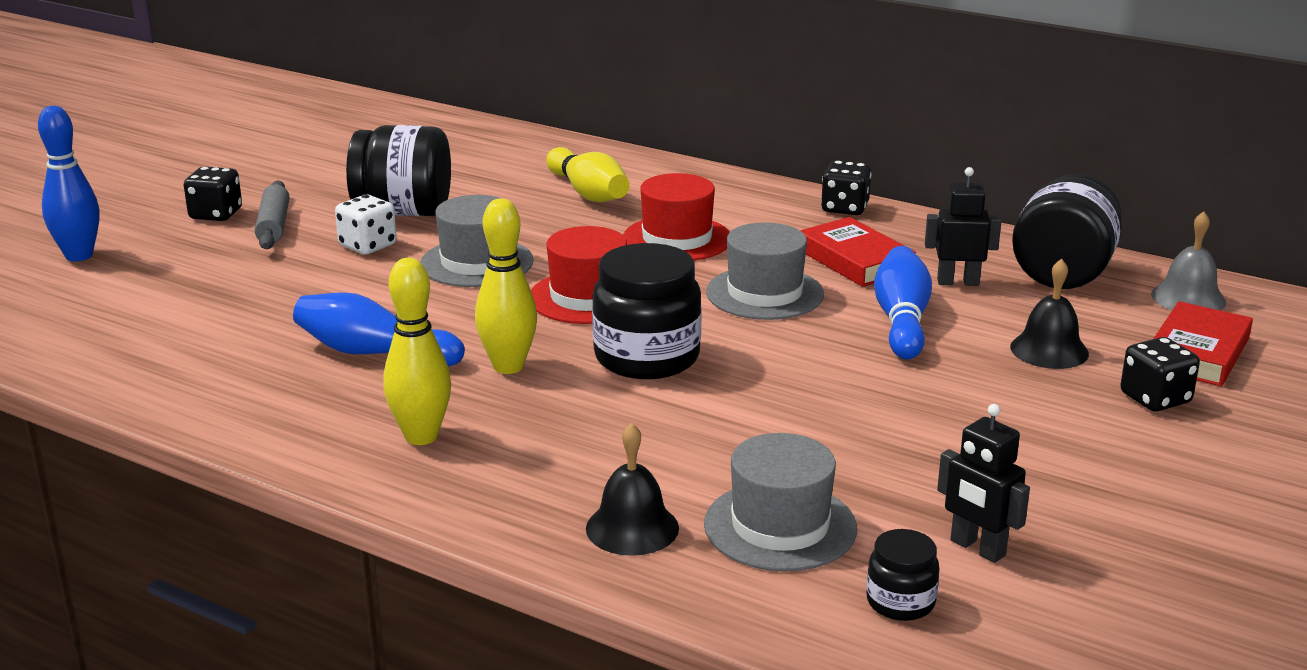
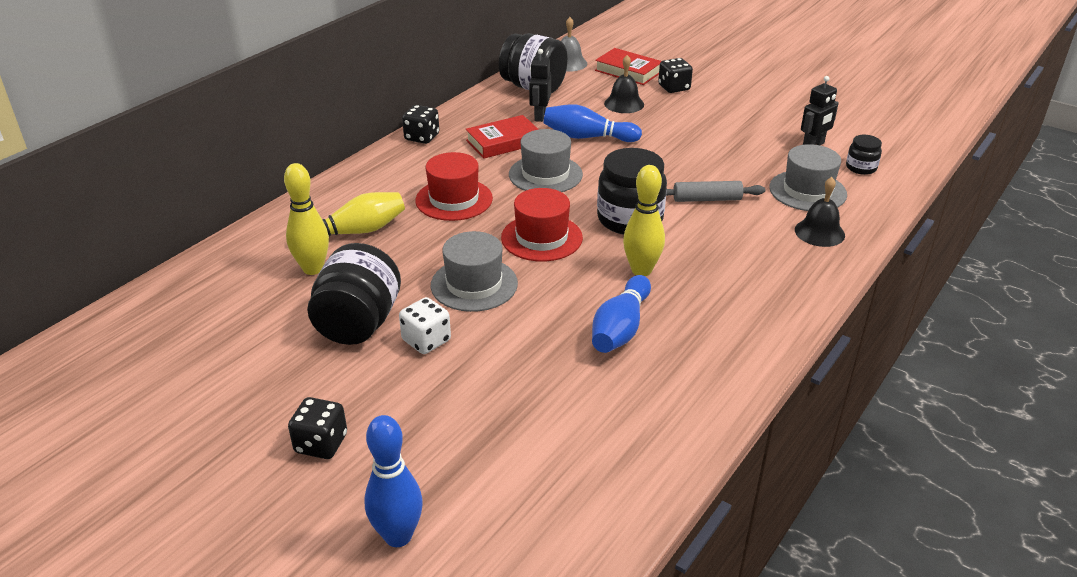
camera: 85 degrees left, 10 degrees up
(273, 225) = (364, 400): grey rolling pin -> grey rolling pin (707, 199)
(421, 436) = (735, 304): yellow bowling pin -> yellow bowling pin (313, 269)

